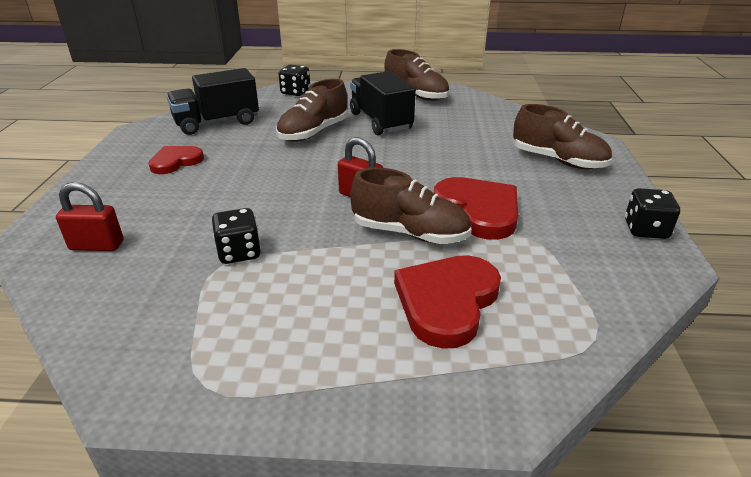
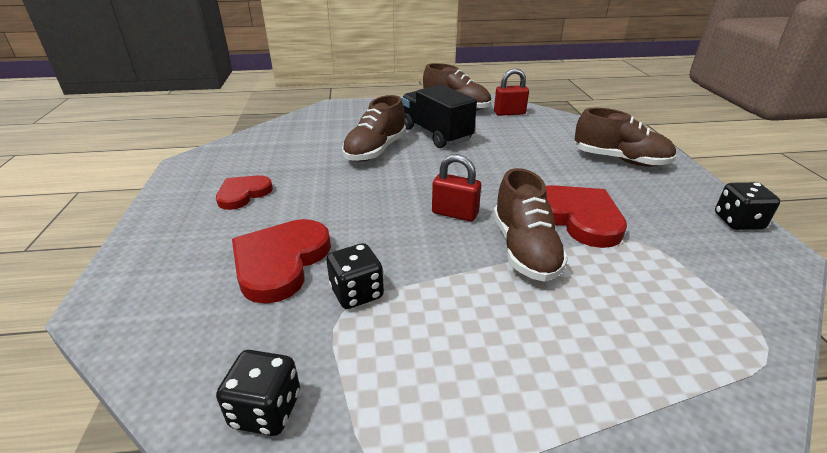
camera: 10 degrees left, 0 degrees up
(97, 246) = (188, 304): red padlock -> red padlock (509, 113)
(217, 123) = (271, 148): black truck -> none
(295, 92) = (338, 111): black dice -> black dice (266, 410)
(410, 233) = (524, 249): brown shoe -> brown shoe turned 75 degrees clockwise
(447, 302) = (602, 324): red heart -> red heart (280, 262)

